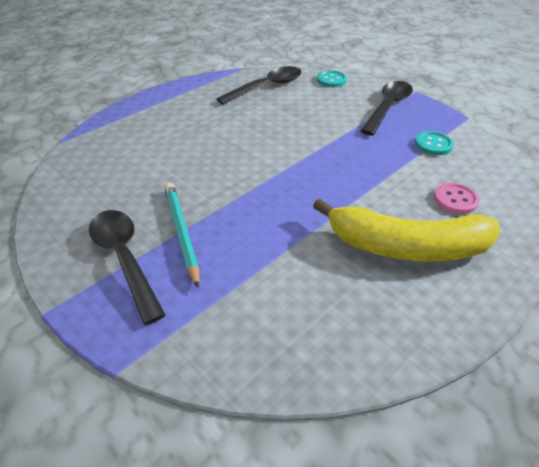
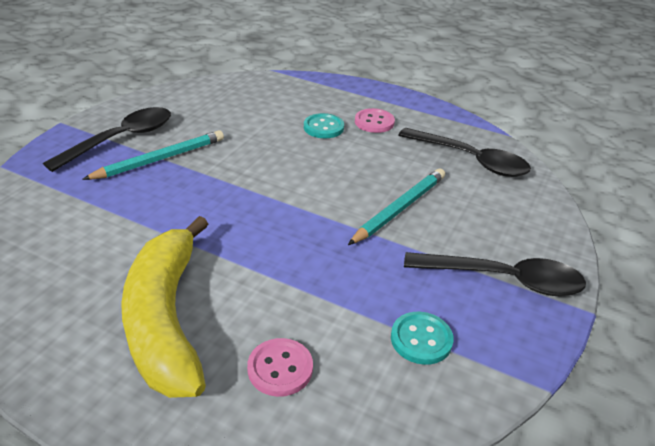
camera: 70 degrees right, 5 degrees down
(194, 110) = (374, 122): none -> pink button
(310, 124) = (400, 208): none -> turquoise pencil
(331, 80) = (541, 212): turquoise button -> turquoise button (323, 127)

